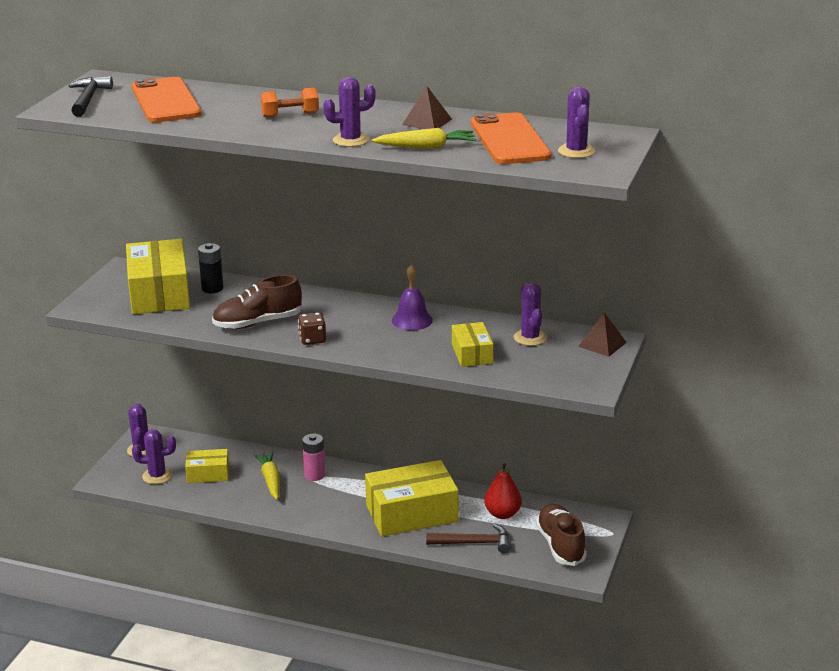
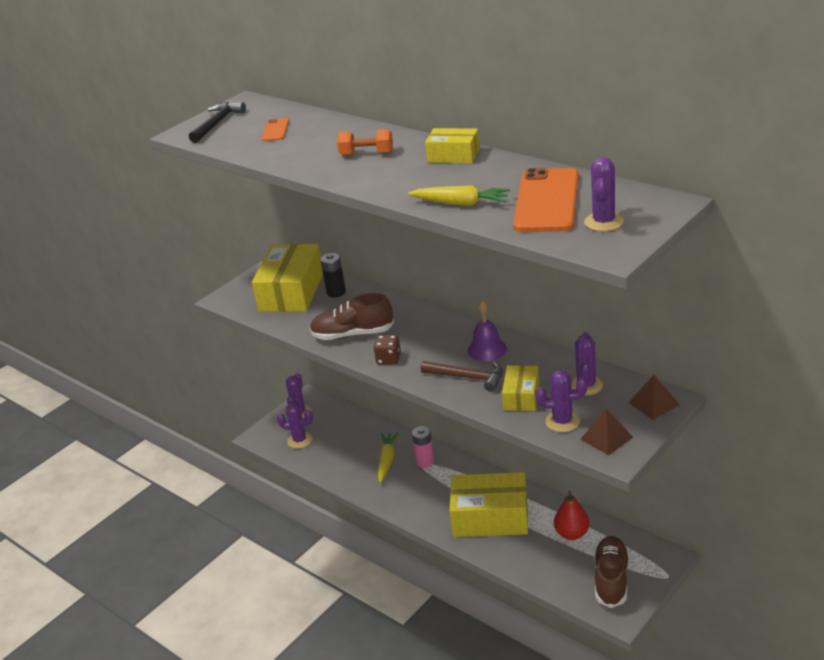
camera: 25 degrees right, 5 degrees up
(166, 101) = (275, 130): orange phone -> orange phone, size x0.46
(208, 474) = (340, 445): yellow box -> yellow box (453, 155)
(350, 140) = (398, 189): purple cactus -> purple cactus (562, 421)
(427, 122) = (483, 171): brown pyramid -> brown pyramid (606, 438)
(474, 543) = (532, 561): brown hammer -> brown hammer (468, 377)

